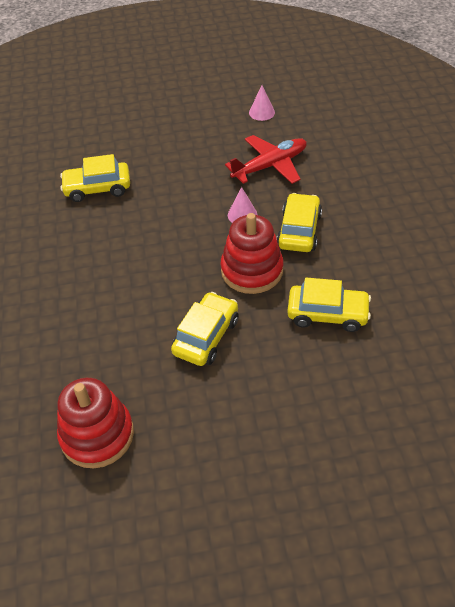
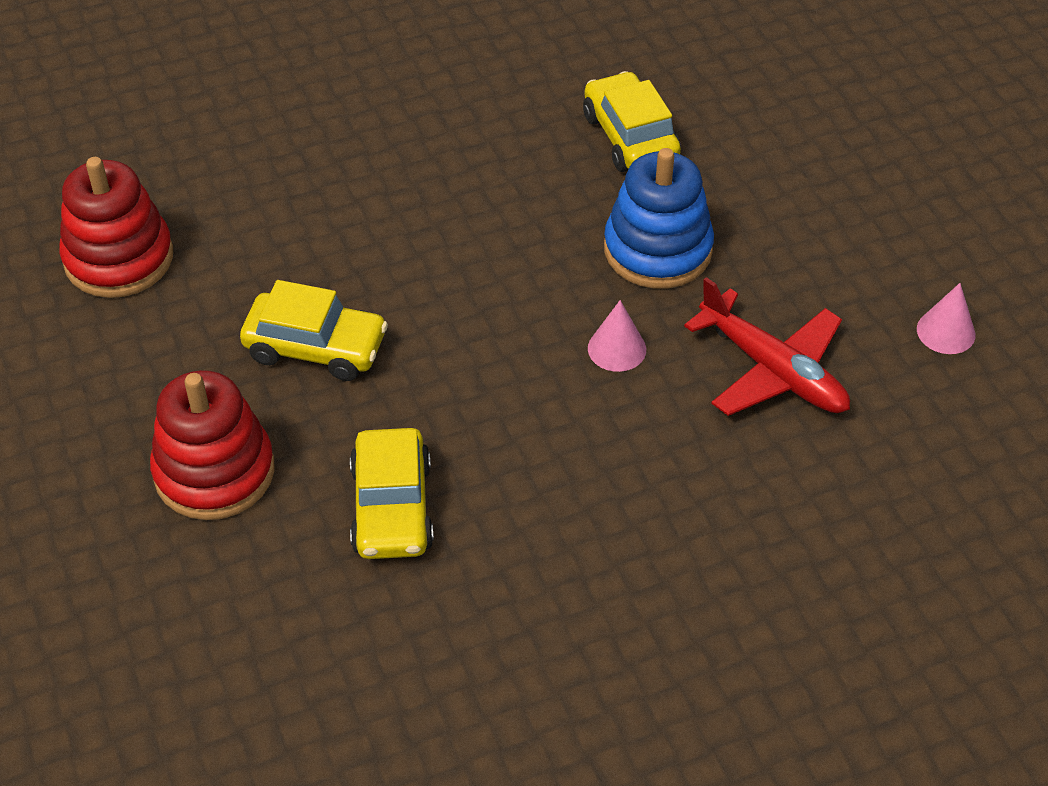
camera: 75 degrees right, 0 degrees up
(181, 191) = (657, 250): none -> blue stacking toy
(252, 270) = (475, 384): red stacking toy -> red stacking toy (214, 472)
(299, 231) = (595, 441): yellow car -> none

